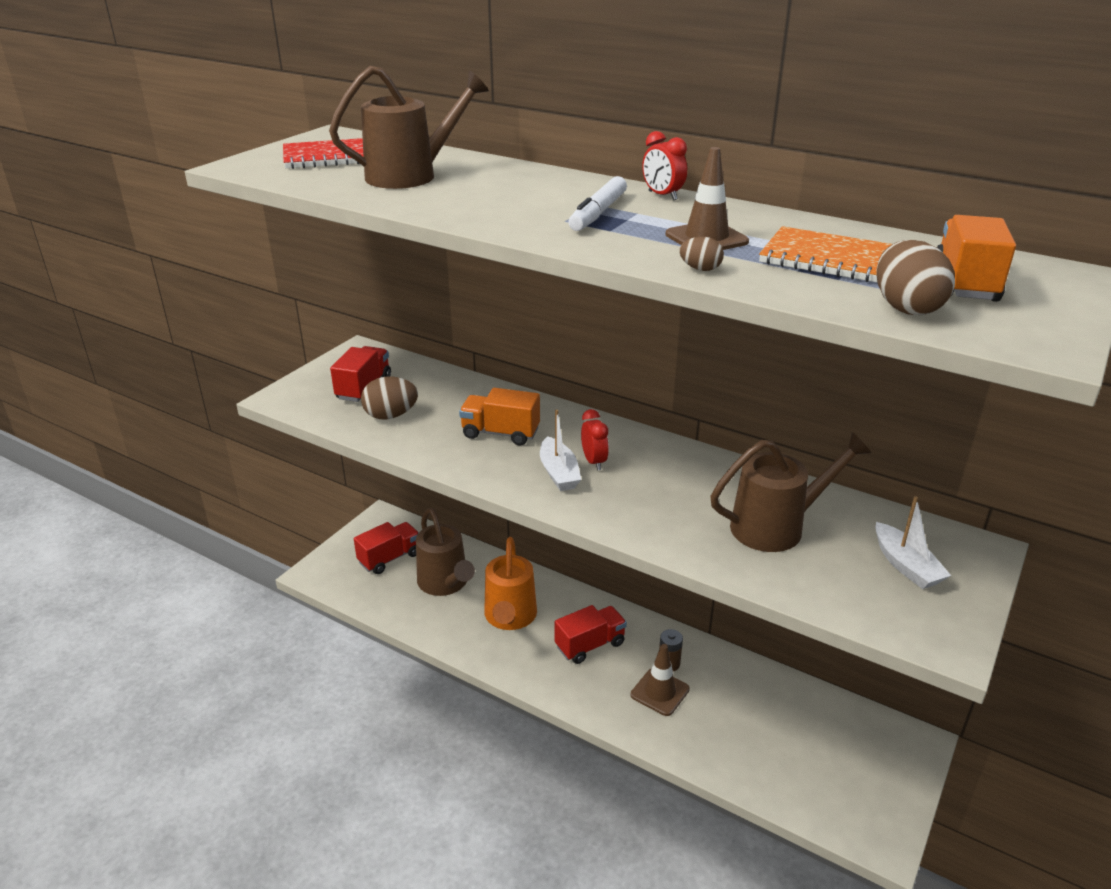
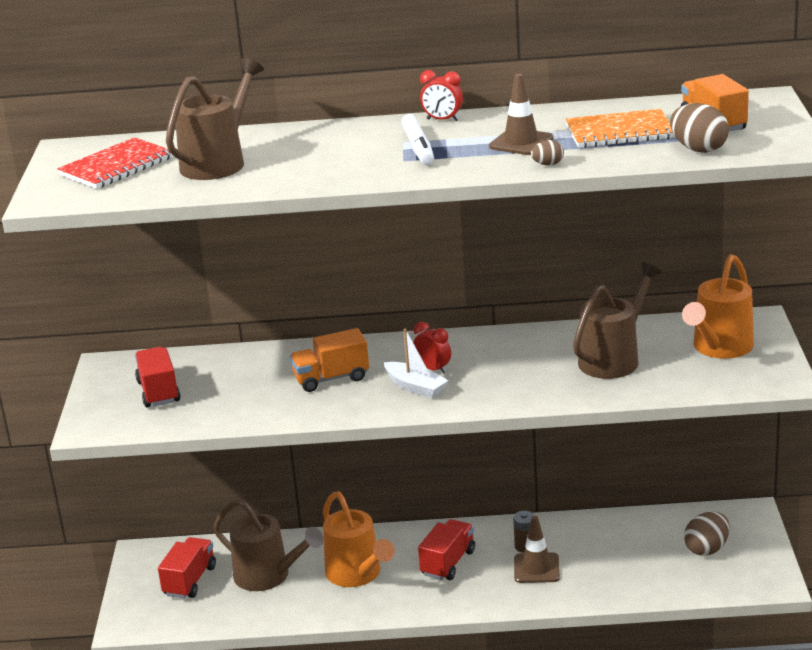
camera: 30 degrees left, 5 degrees down
(391, 415) = (216, 402): brown egg -> brown egg (707, 549)
(905, 565) = (719, 348): white boat -> orange watering can

